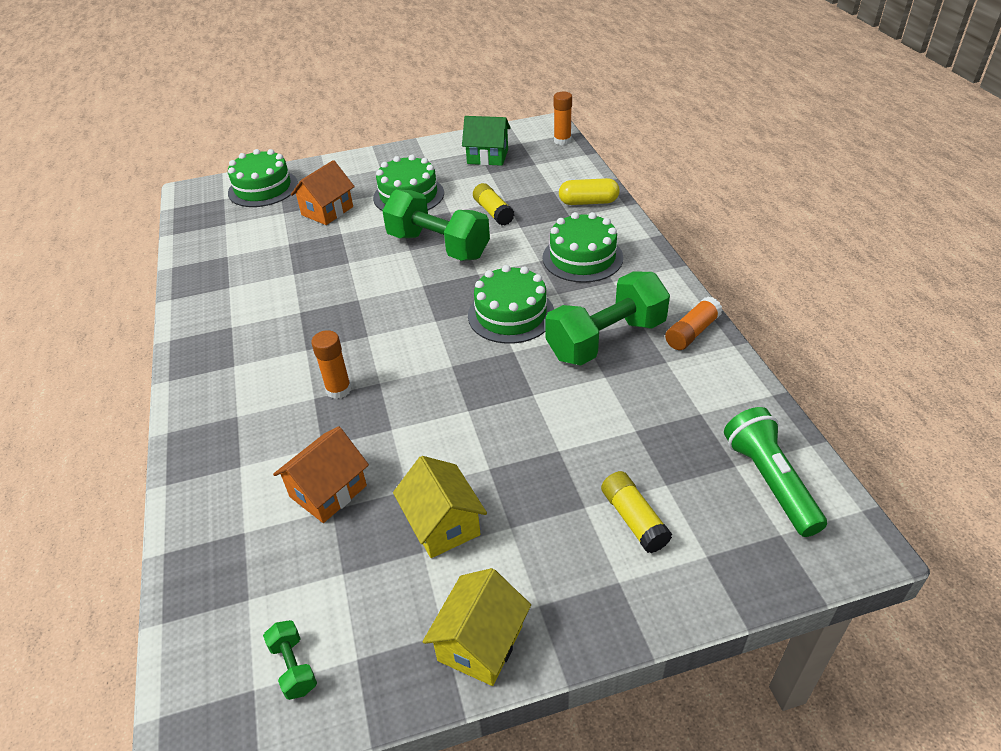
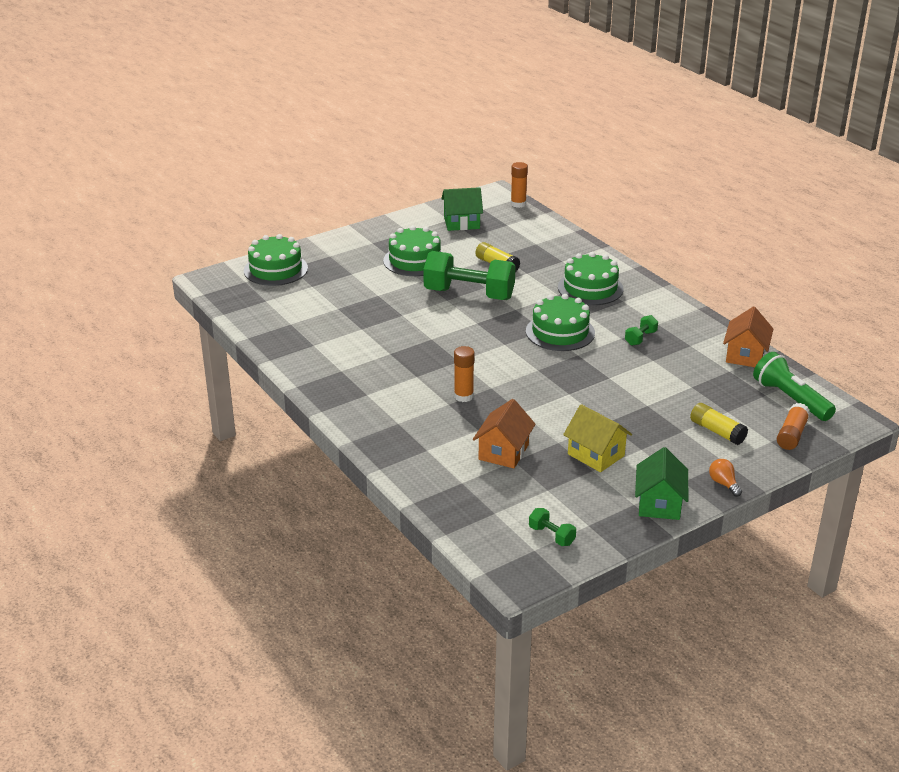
camera: 20 degrees left, 10 degrees down
(327, 211) = (351, 280): orange house -> orange house (745, 355)
(480, 643) = (659, 504): yellow house -> green house
(588, 202) = (570, 249): yellow capsule -> none
(596, 626) = (723, 484): none -> orange light bulb
(606, 340) = (640, 338): green dumbbell -> green dumbbell, size x0.42
(692, 332) = (698, 325): orange glue stick -> orange glue stick (791, 434)

